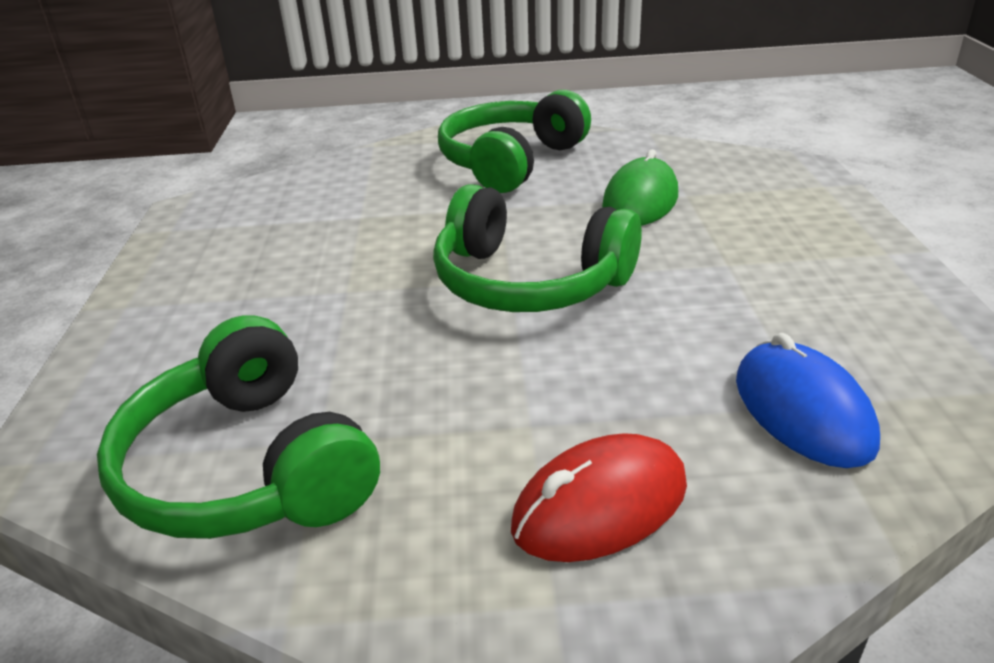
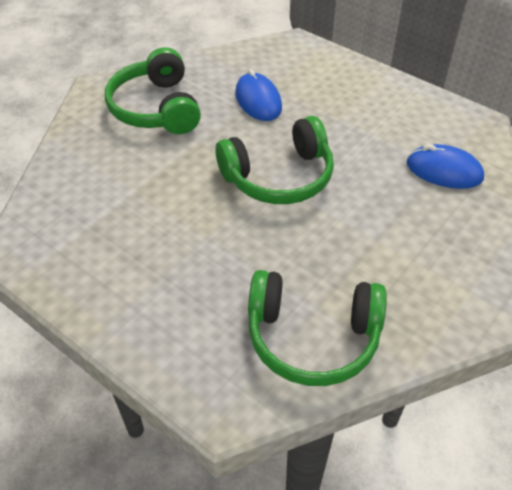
camera: 50 degrees left, 15 degrees up
(600, 506) = (438, 251): red mouse -> none
(640, 201) = (258, 101): green mouse -> blue mouse

